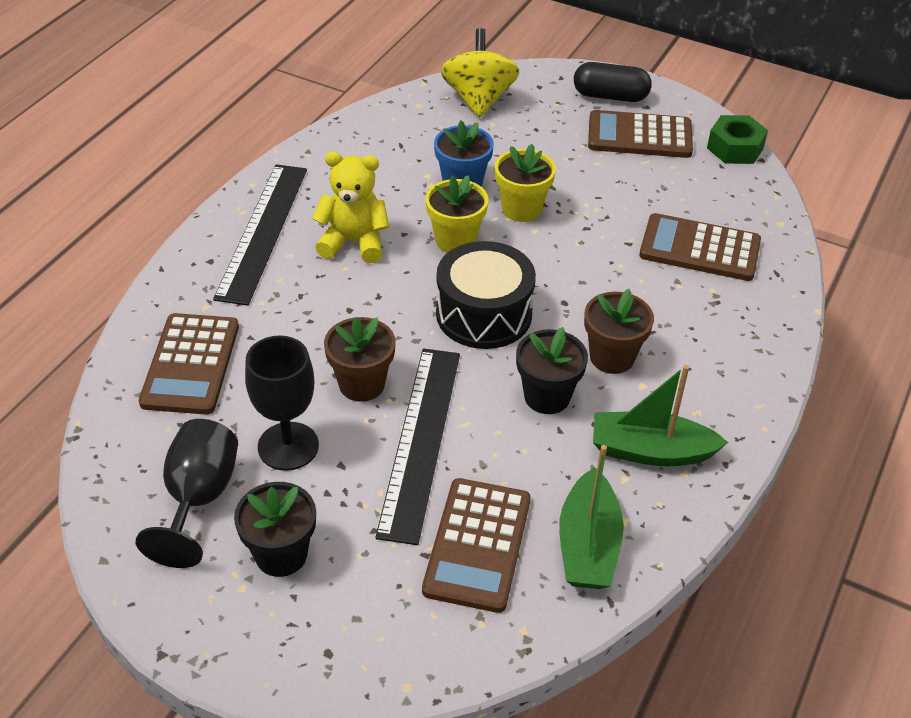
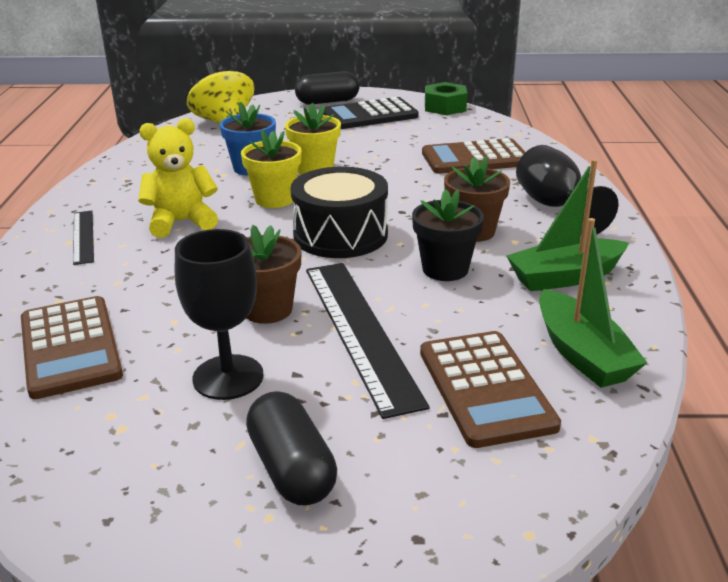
camera: 25 degrees left, 15 degrees down
(198, 498) = (156, 453): black goblet -> black goblet (554, 207)
(262, 231) = (83, 236): black ruler -> black ruler, size x0.52
(281, 554) = (291, 469): black flower pot -> black capsule
(639, 136) = (370, 115): brown calculator -> black calculator

